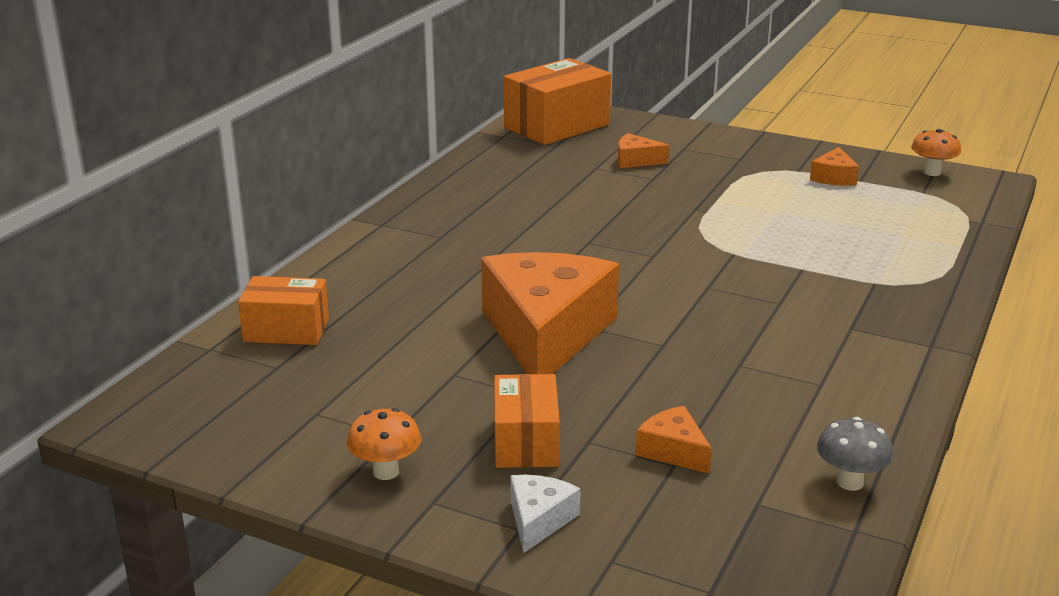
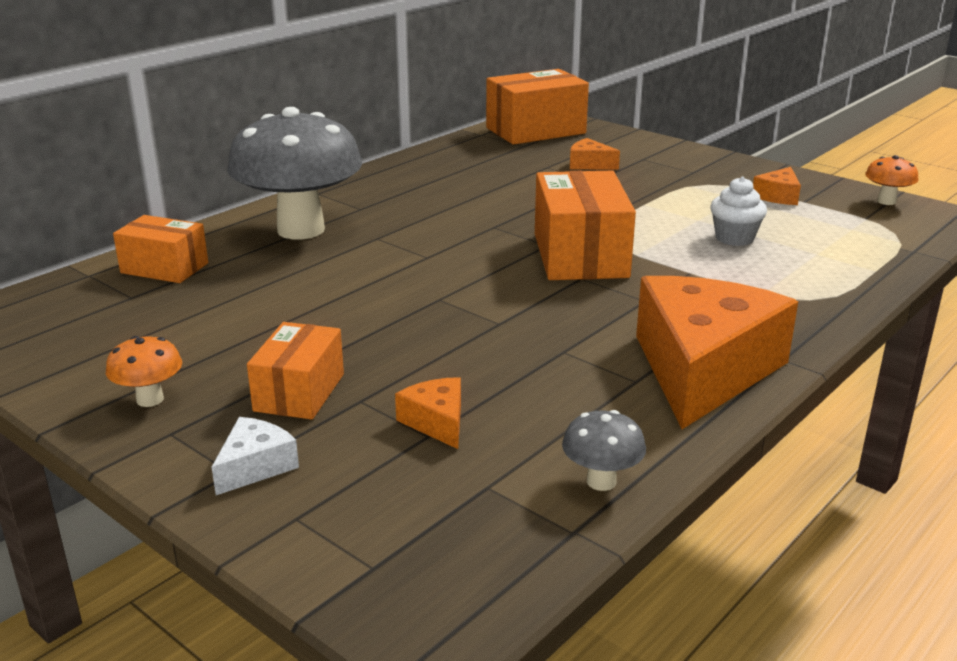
camera: 15 degrees right, 0 degrees up
(397, 269) = (301, 230): none -> grey mushroom
(546, 333) = (393, 299): orange cheese -> orange cheese (703, 370)
(691, 263) = (580, 255): none -> orange box
(821, 228) = (734, 238): none -> white cupcake

